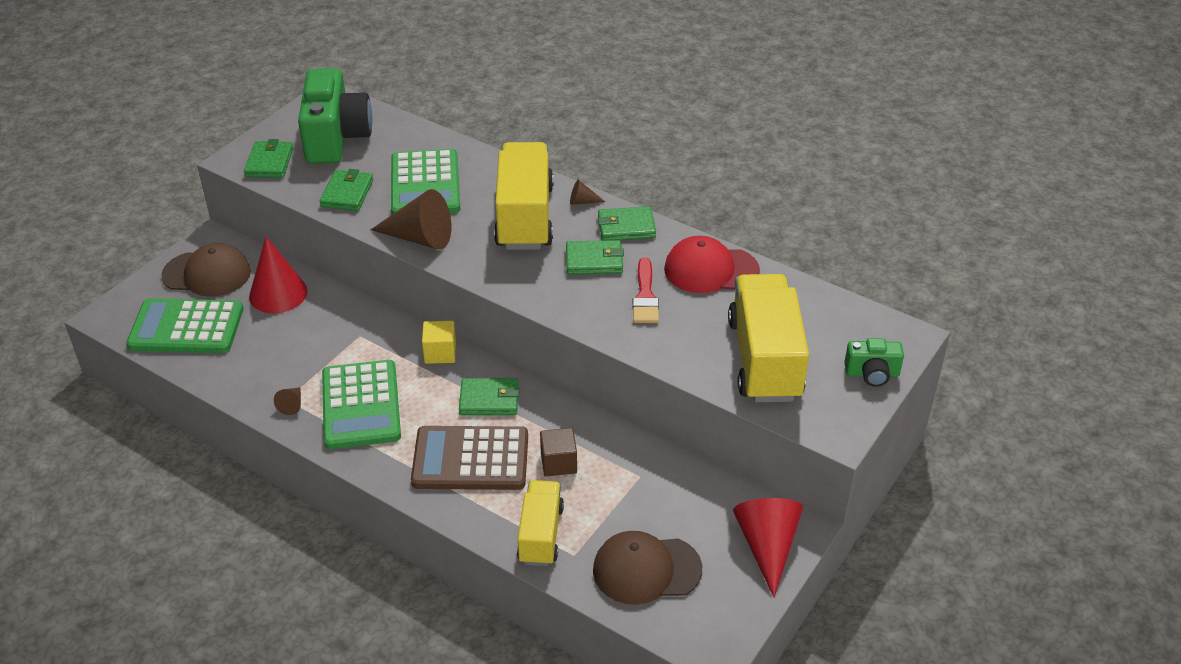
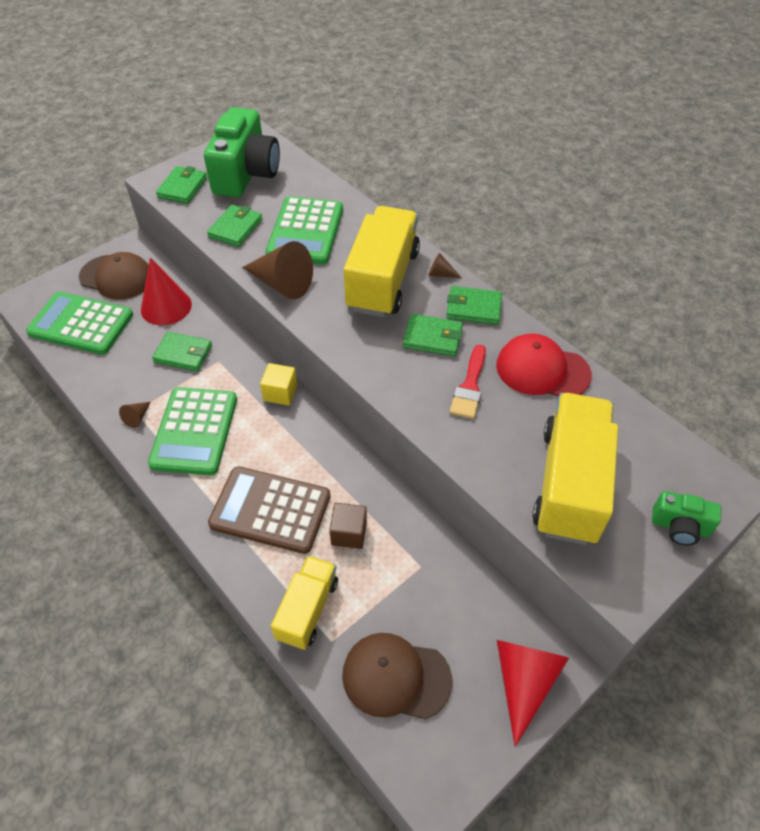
camera: 15 degrees right, 10 degrees up
(489, 400) = (307, 451): green wallet -> green wallet (183, 354)

